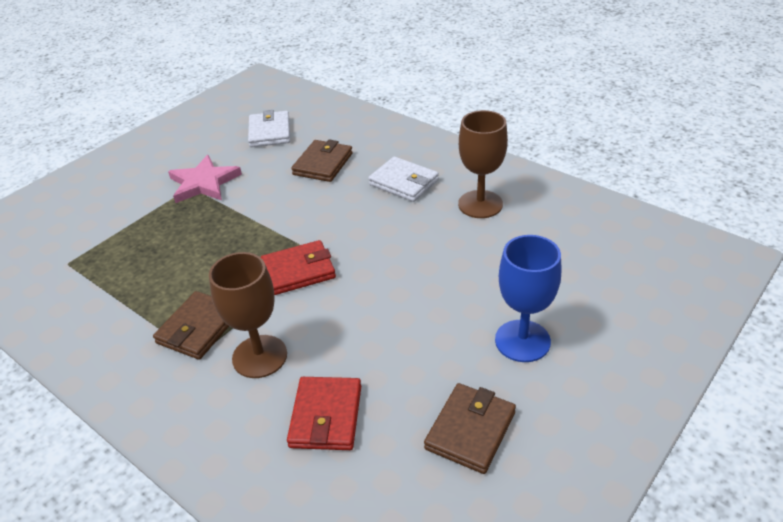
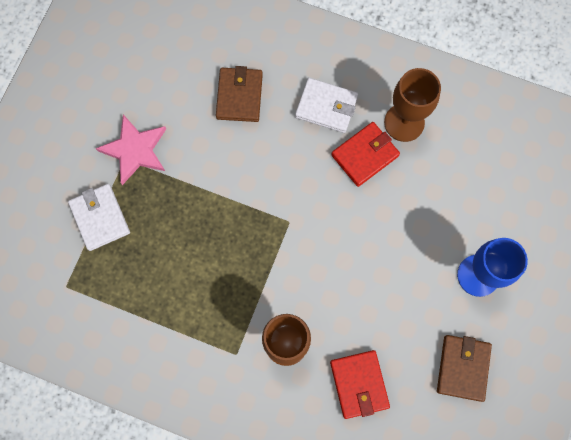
camera: 20 degrees left, 35 degrees up
(198, 328) = (223, 328): brown wallet -> none
(270, 132) = (163, 56): white wallet -> white wallet (100, 218)
(298, 271) = (277, 244): red wallet -> red wallet (365, 155)

